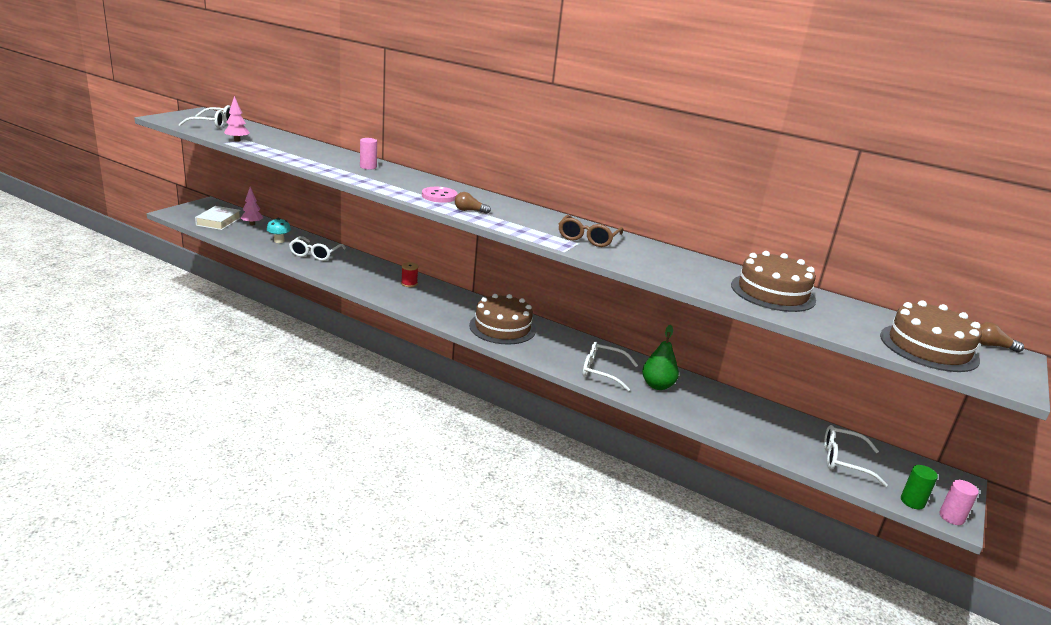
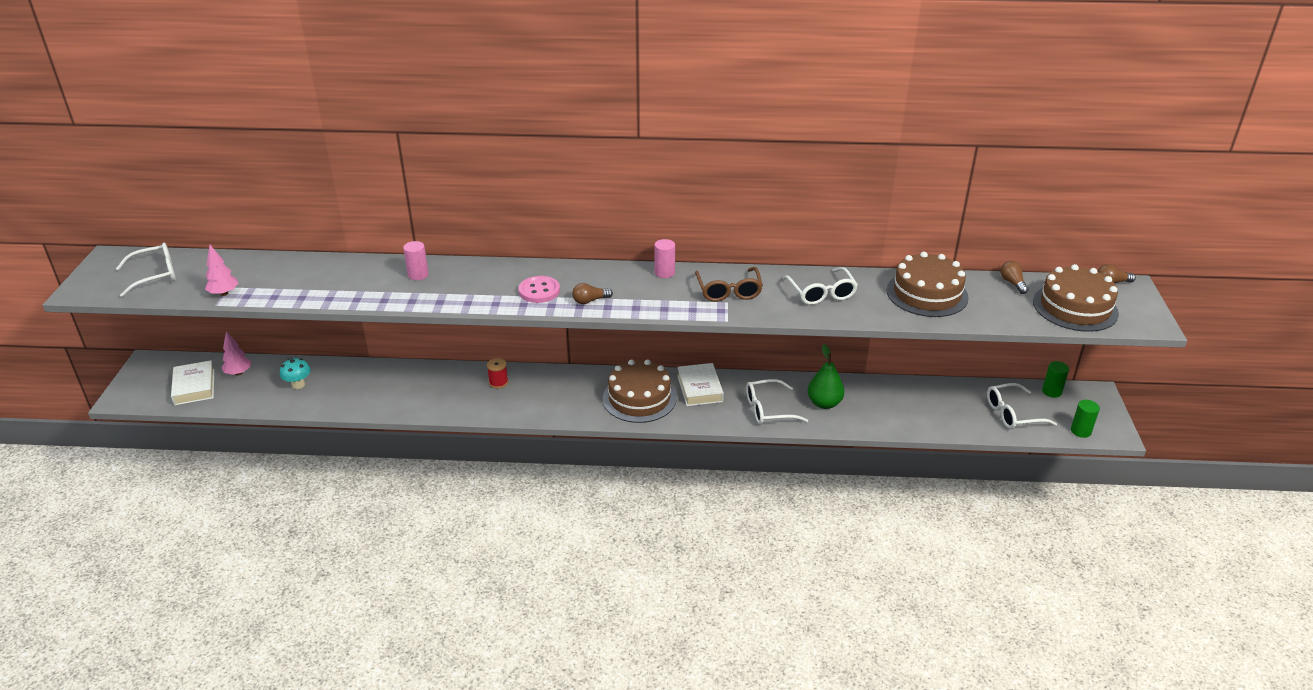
camera: 25 degrees left, 10 degrees up
(315, 254) = (359, 386): white glasses -> white glasses (821, 293)
(558, 339) = (699, 388): none -> white book
(873, 313) = (1012, 283): none -> brown light bulb
(904, 461) = (1051, 391): none -> green cylinder
(951, 517) = (1113, 432): pink cylinder -> pink cylinder (664, 273)

